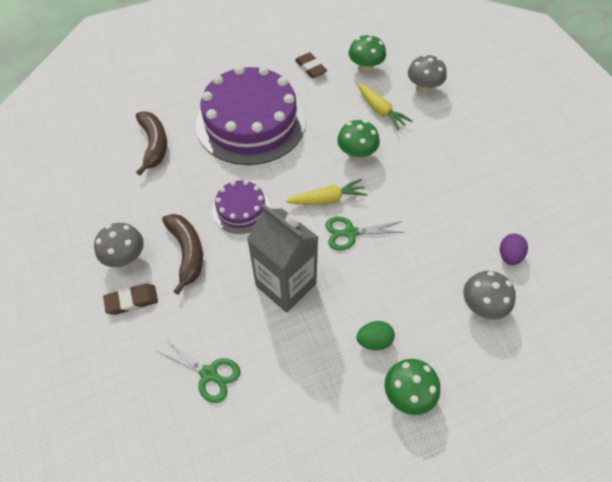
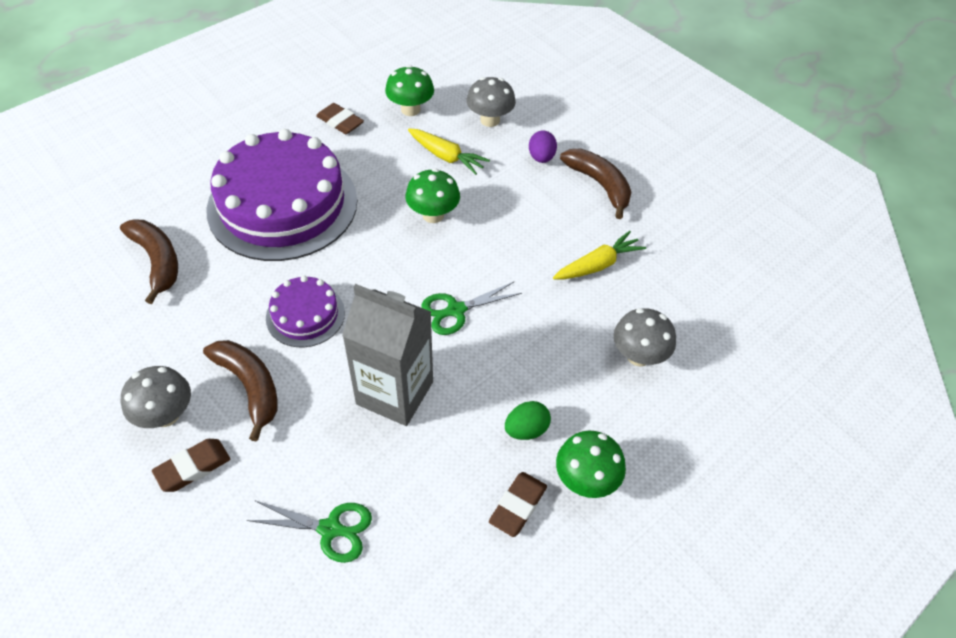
camera: 20 degrees left, 5 degrees down
(327, 199) = (414, 277): yellow carrot -> yellow carrot (598, 265)
(349, 398) = (517, 506): none -> brown eraser
(494, 159) = (599, 185): none -> brown banana
(509, 256) = (651, 291): purple egg -> purple egg (541, 158)

